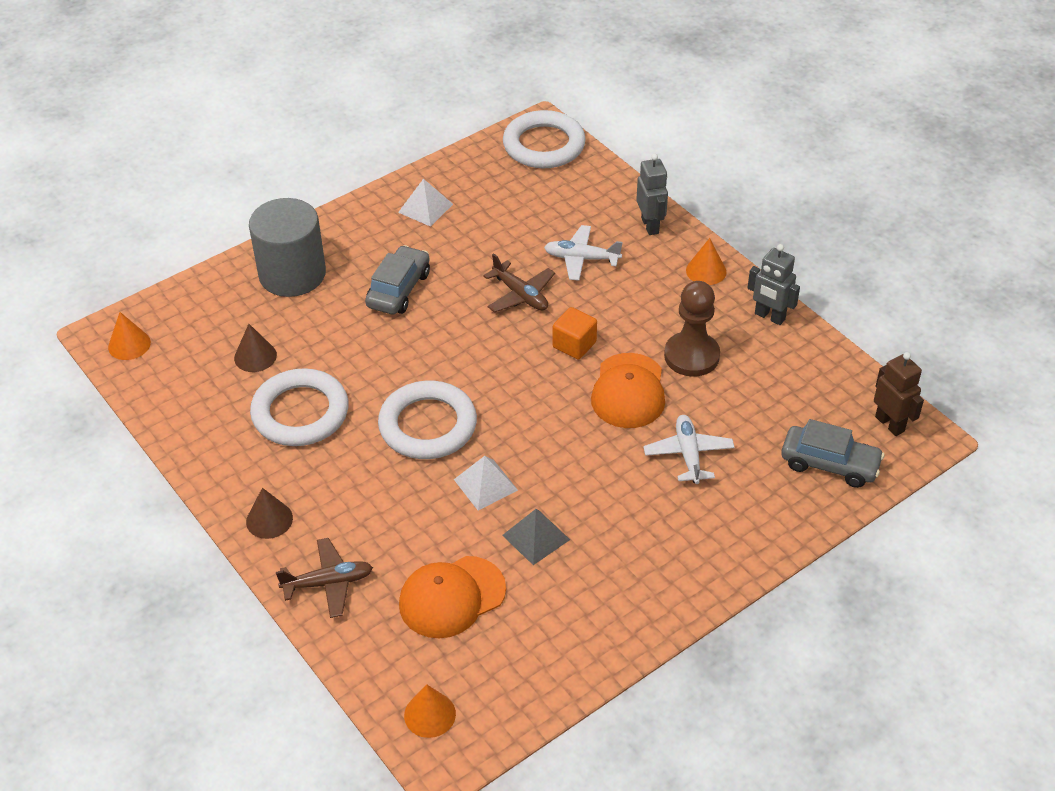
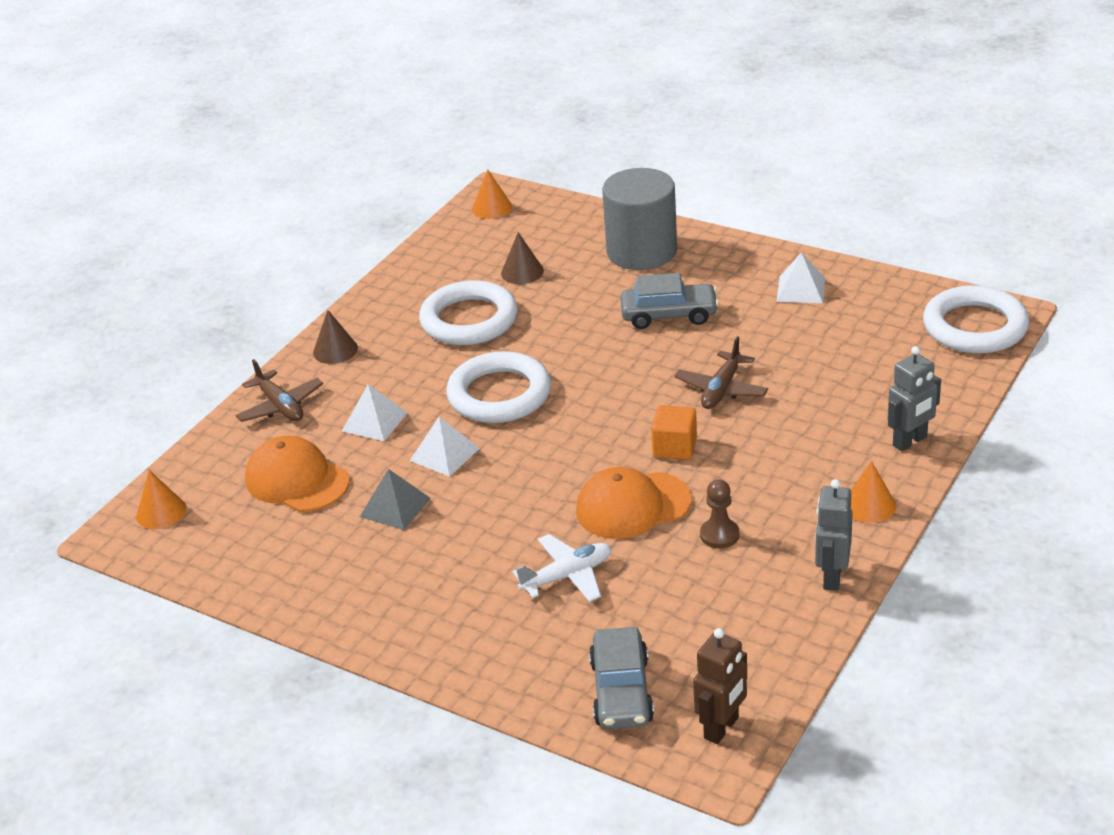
camera: 70 degrees right, 10 degrees down
(404, 519) = (374, 421): none -> white pyramid
(581, 258) = (811, 411): white plane -> none
(691, 356) = (719, 535): brown pawn -> brown pawn, size x0.57

